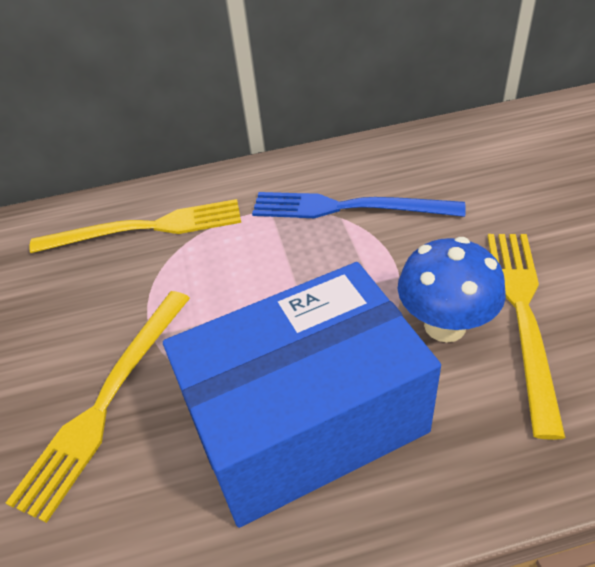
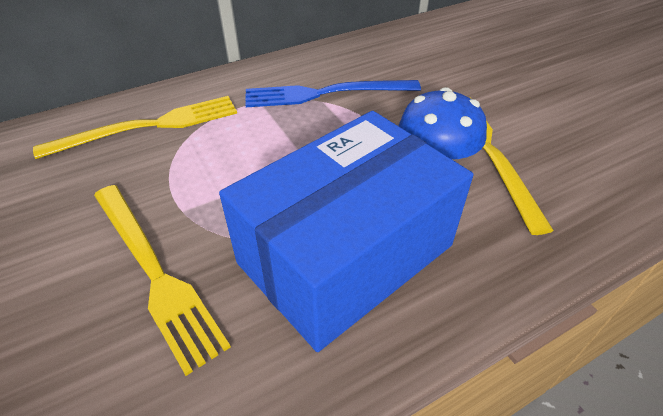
camera: 20 degrees left, 0 degrees up
(107, 400) = (154, 271): yellow fork -> yellow fork turned 45 degrees counterclockwise

